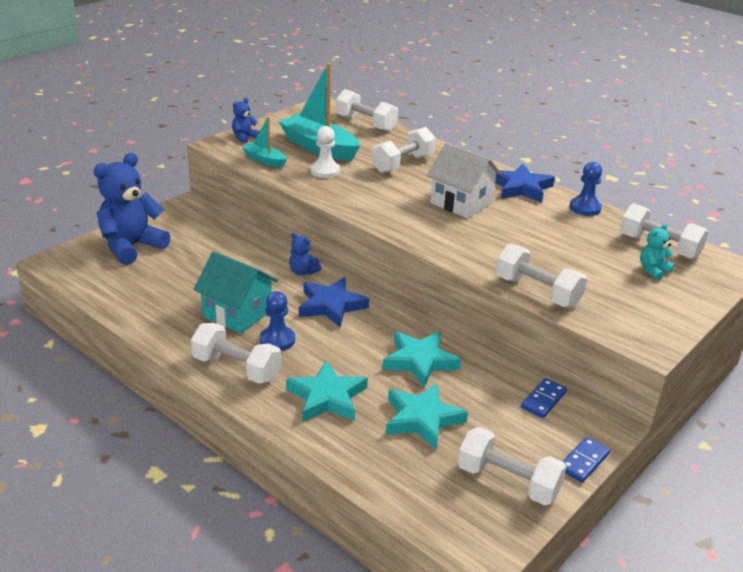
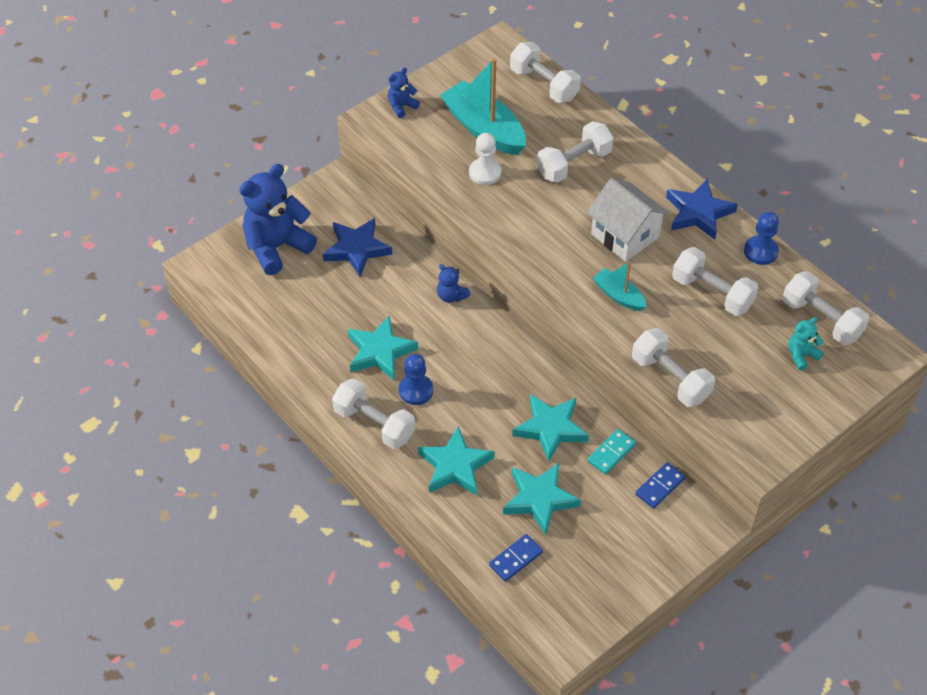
camera: 10 degrees right, 20 degrees up
(237, 313) = (380, 352): turquoise house -> turquoise star
(265, 160) = (421, 150): turquoise boat -> turquoise boat (619, 295)
(331, 305) = (474, 347): blue star -> blue star (356, 249)
(486, 376) = (611, 453): none -> turquoise domino
(508, 481) = (602, 575): white dumbbell -> white dumbbell (712, 293)
(584, 461) = (677, 560): blue domino -> blue domino (516, 559)

